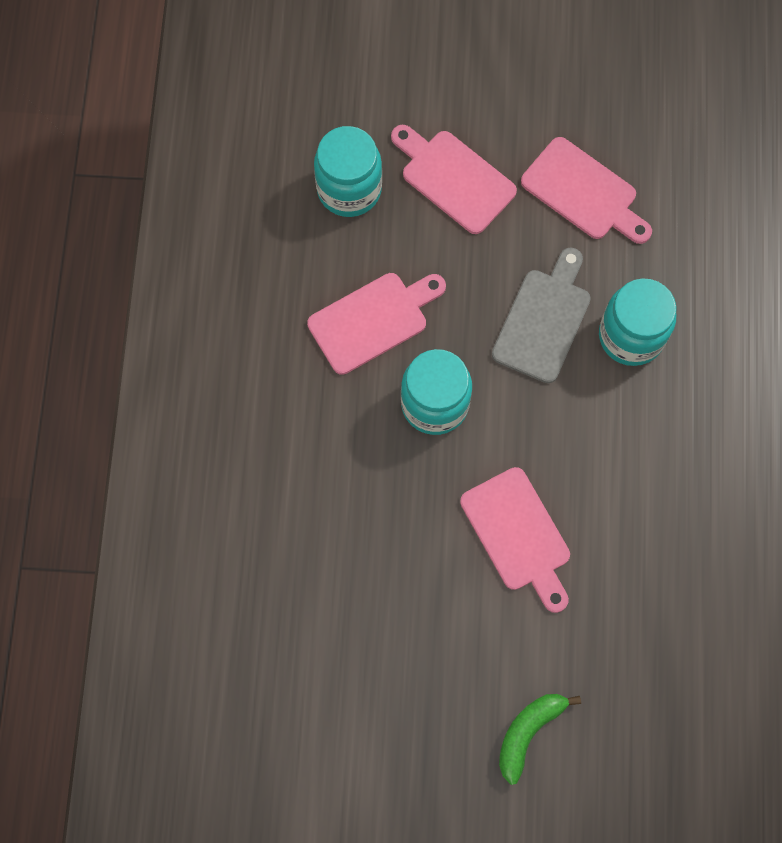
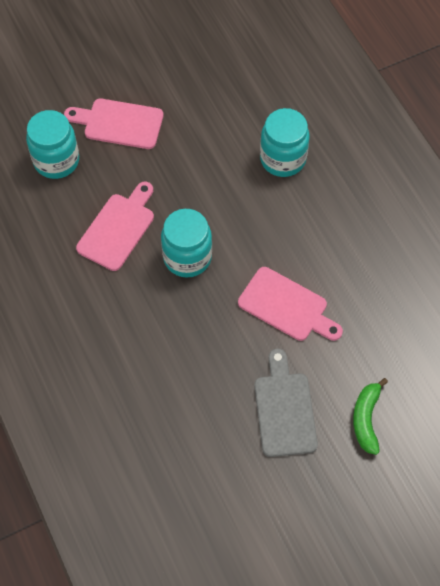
camera: 30 degrees left, 10 degrees down
(544, 320) = (225, 176): grey cutting board -> grey cutting board (284, 409)
(583, 192) = (204, 94): pink cutting board -> none

